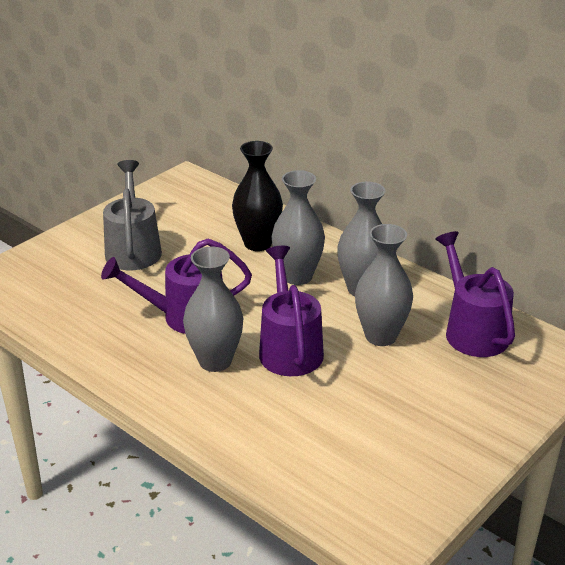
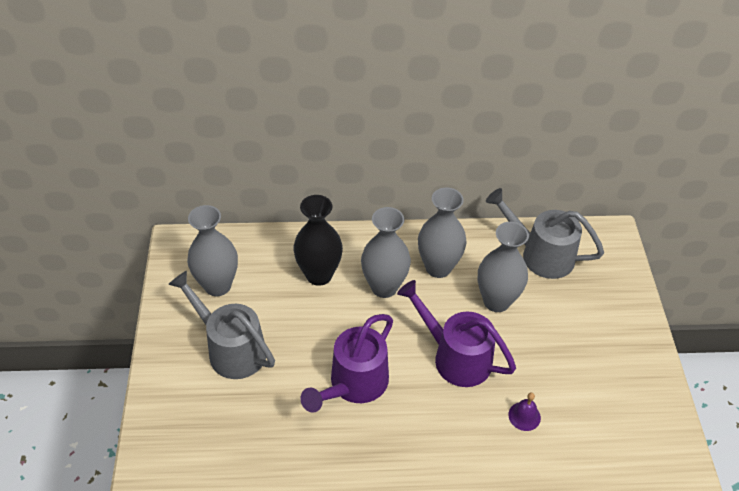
camera: 45 degrees left, 15 degrees up
(215, 361) = (423, 408): grey vase -> grey vase (217, 285)
(289, 417) = (524, 416): none -> purple bell
(472, 330) = (539, 254): purple watering can -> grey watering can

